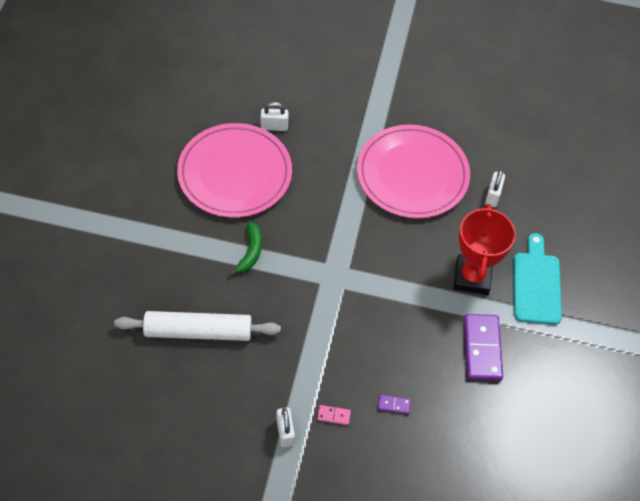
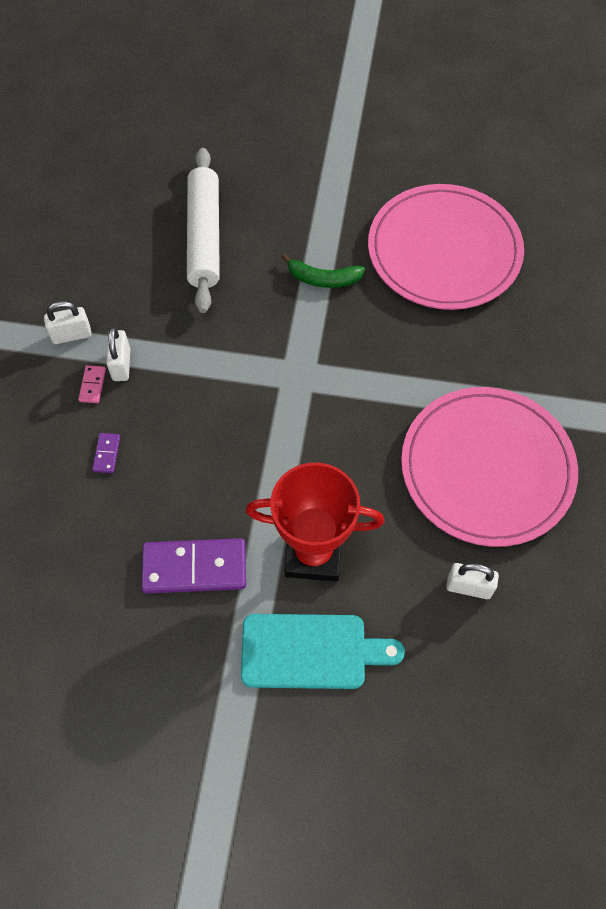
camera: 90 degrees right, 5 degrees up
(274, 127) = (533, 288): white padlock -> white padlock (121, 365)

